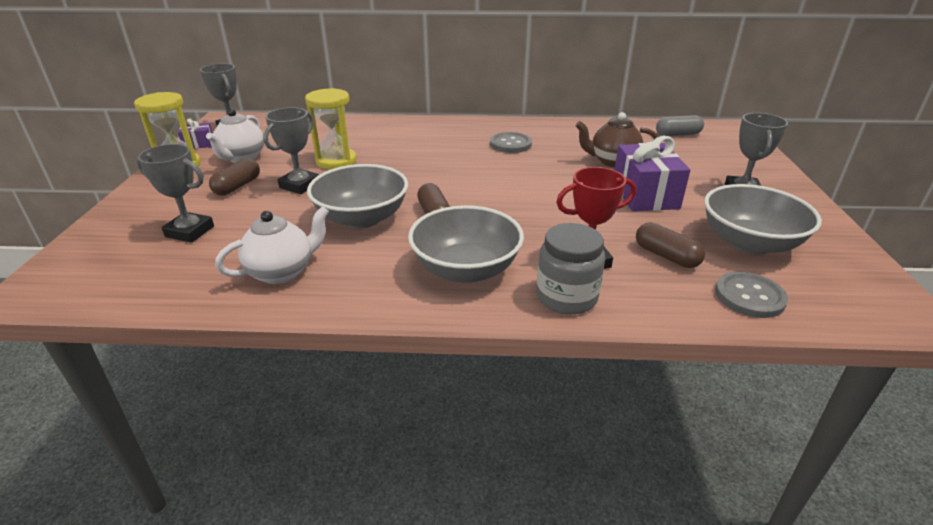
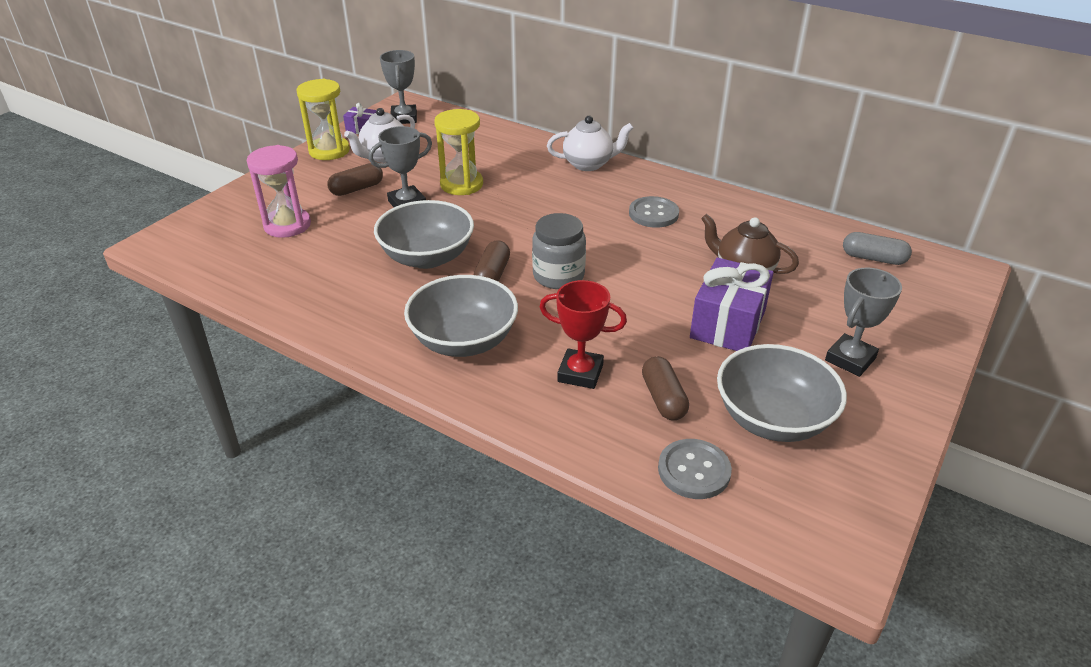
camera: 30 degrees right, 5 degrees up
(190, 231) = (287, 225): grey trophy -> pink hourglass
(282, 272) = (322, 288): white teapot -> white teapot (589, 164)
(566, 297) = (520, 400): grey jar -> grey jar (558, 276)

